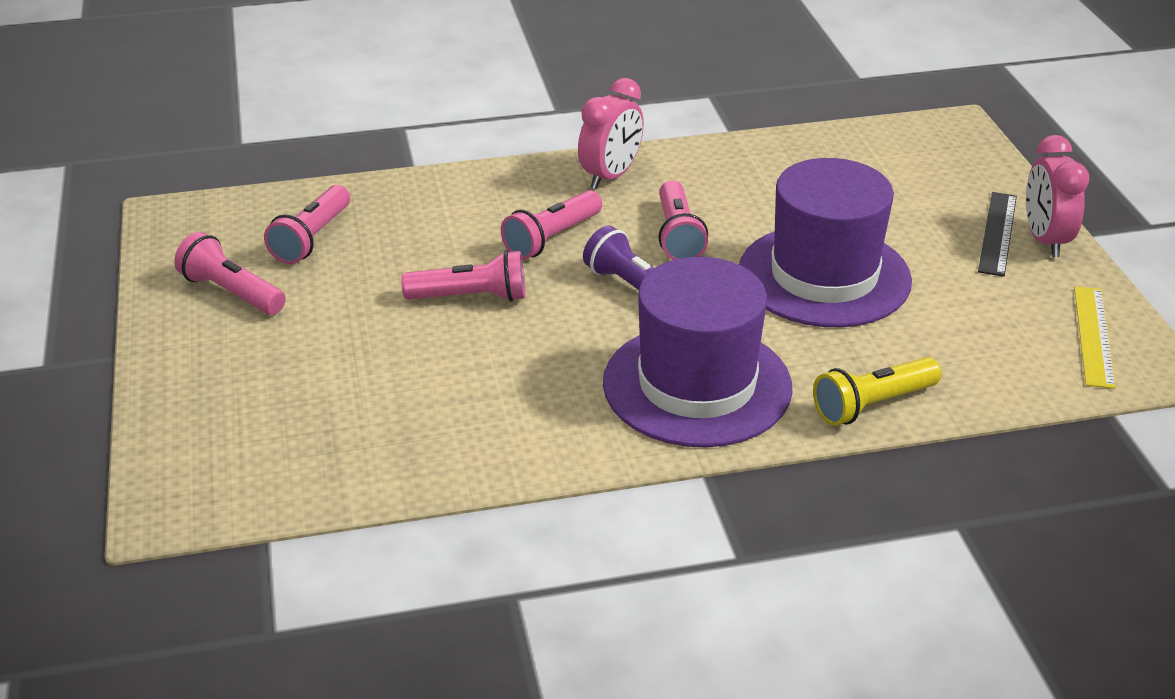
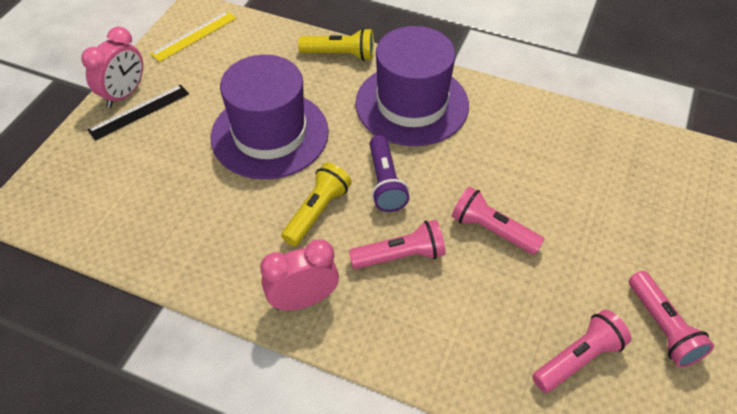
camera: 145 degrees left, 15 degrees up
(678, 236) = (317, 211): pink flashlight -> yellow flashlight

